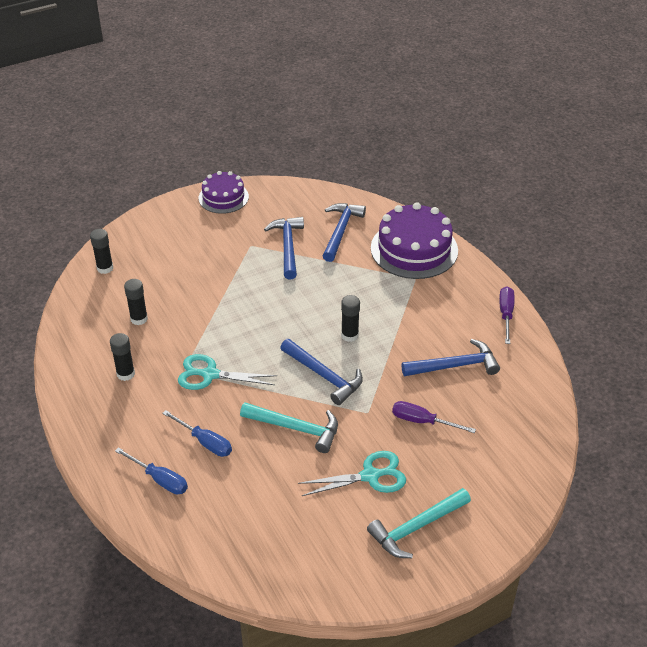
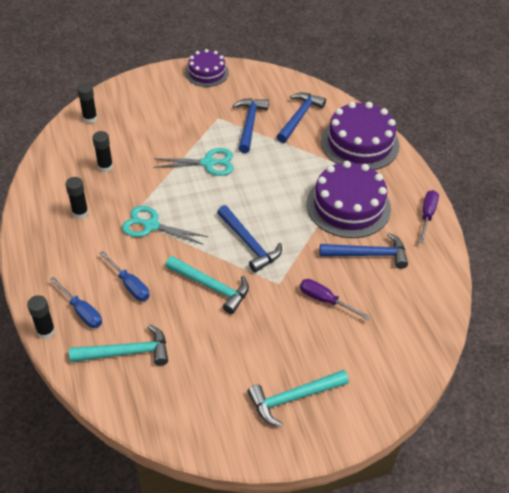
camera: 10 degrees right, 5 degrees up
(223, 513) = (126, 352): none -> turquoise hammer
(349, 335) = (282, 211): black glue stick -> black glue stick (46, 331)
(370, 476) = (265, 342): turquoise scissors -> turquoise scissors (208, 163)
(420, 318) = (348, 206): none -> purple cake

